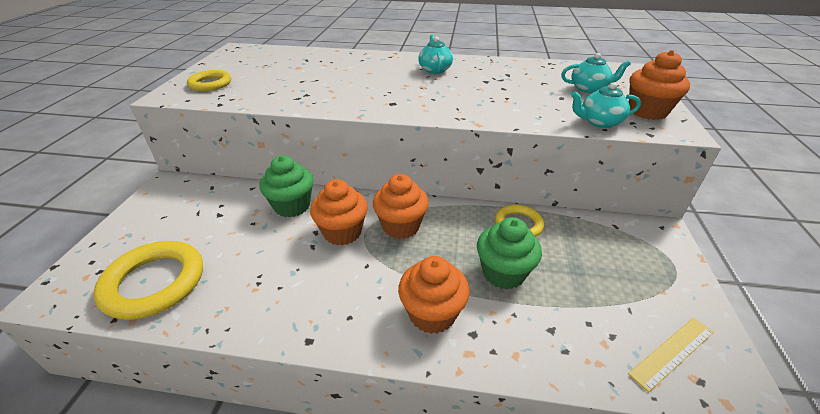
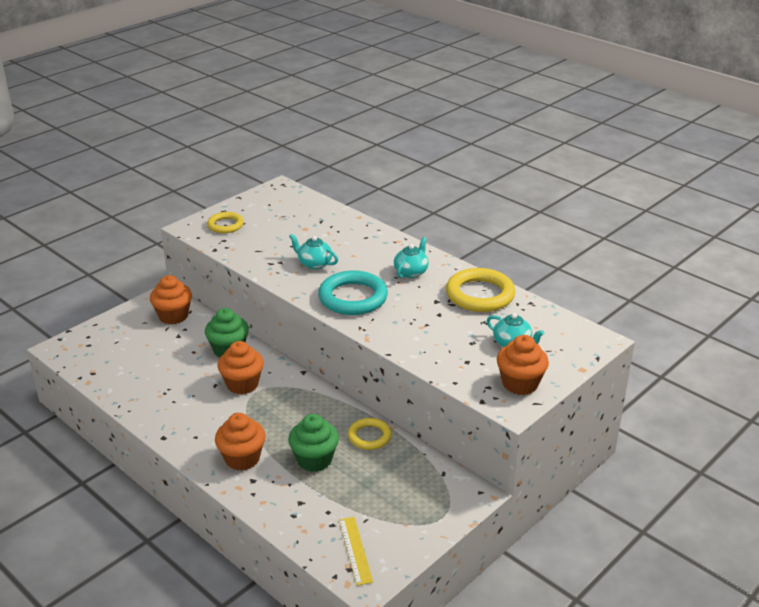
camera: 35 degrees right, 5 degrees down
(154, 283) = (111, 366): yellow ring -> yellow ring (480, 295)
(401, 226) = (285, 398): orange cupcake -> orange cupcake (173, 316)
(415, 99) = (353, 297): none -> turquoise ring
(599, 122) = (460, 375): turquoise teapot -> turquoise teapot (314, 264)
(672, 352) = (355, 550): yellow ruler -> yellow ruler turned 75 degrees clockwise

